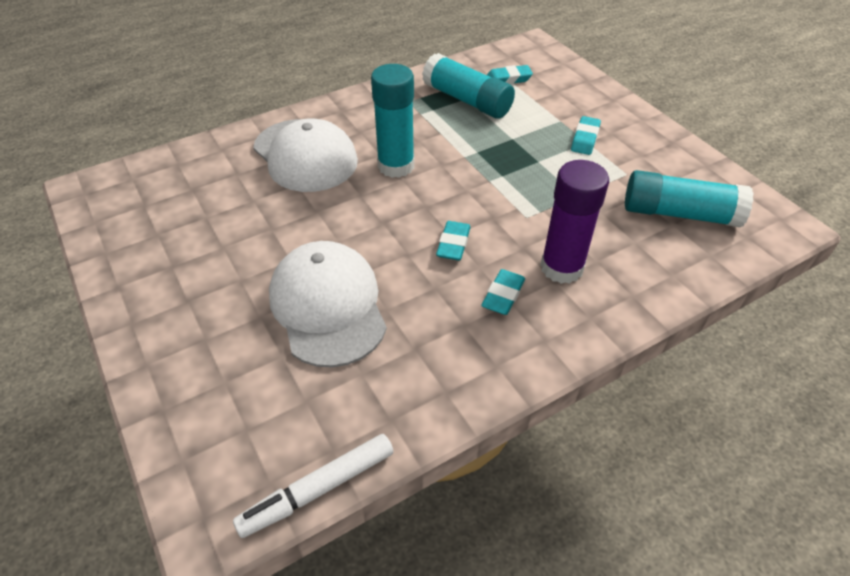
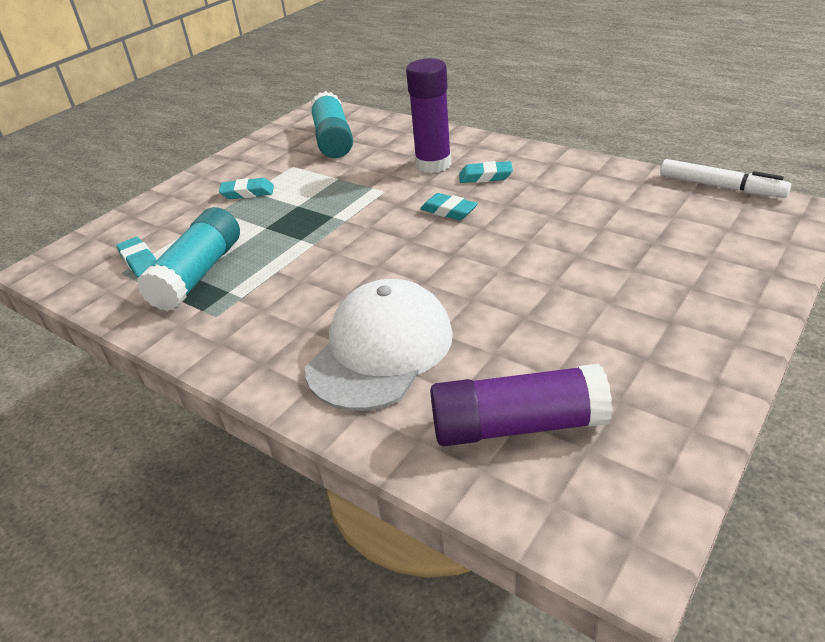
camera: 110 degrees left, 10 degrees down
(188, 186) = (517, 425): none -> purple glue stick
(328, 306) = (581, 241): white cap -> none
(396, 166) = (357, 277): turquoise glue stick -> none
(453, 244) = (448, 211): turquoise eraser -> turquoise eraser turned 45 degrees clockwise

